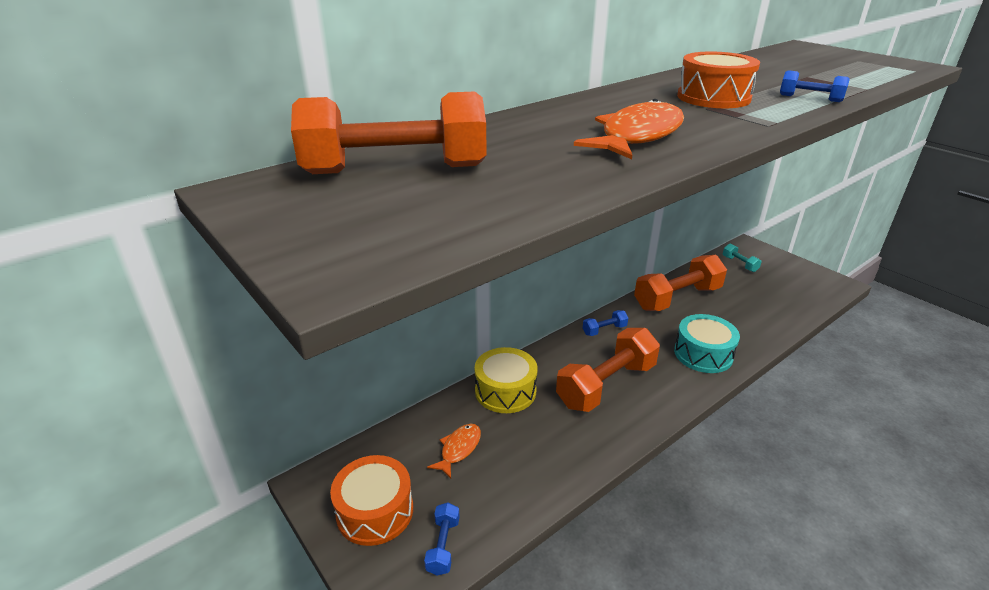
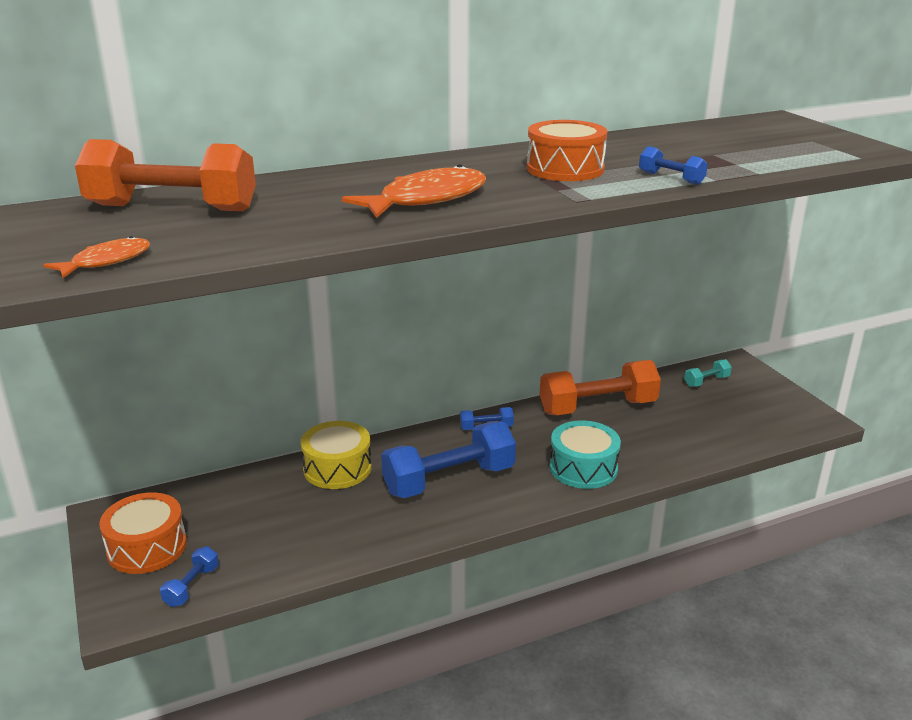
camera: 15 degrees right, 5 degrees down
(459, 449) = (257, 511): orange fish -> orange fish (106, 261)
(606, 385) = (449, 480): orange dumbbell -> blue dumbbell
(739, 264) = (706, 381): turquoise dumbbell -> turquoise dumbbell turned 75 degrees clockwise

